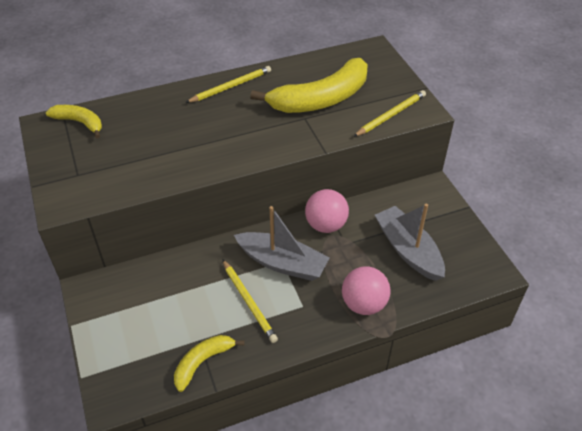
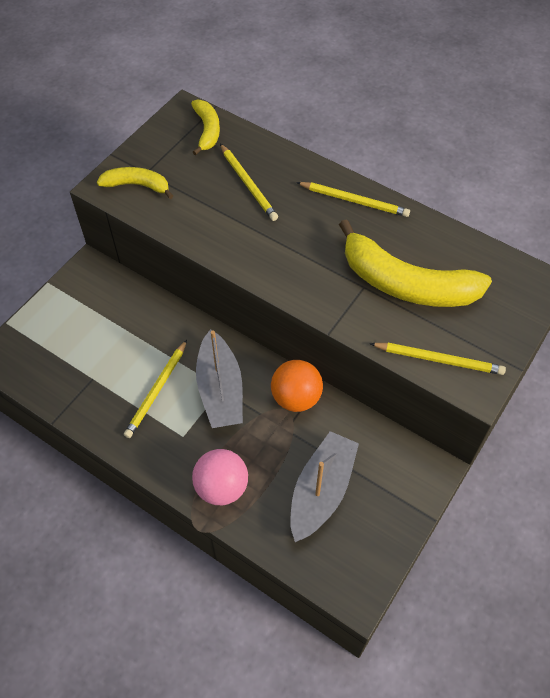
camera: 55 degrees right, 10 degrees up
(157, 127) = (248, 184): none -> yellow pencil
(203, 362) = (72, 396): yellow banana -> yellow banana (137, 185)
(326, 225) = (296, 398): pink ball -> orange ball

